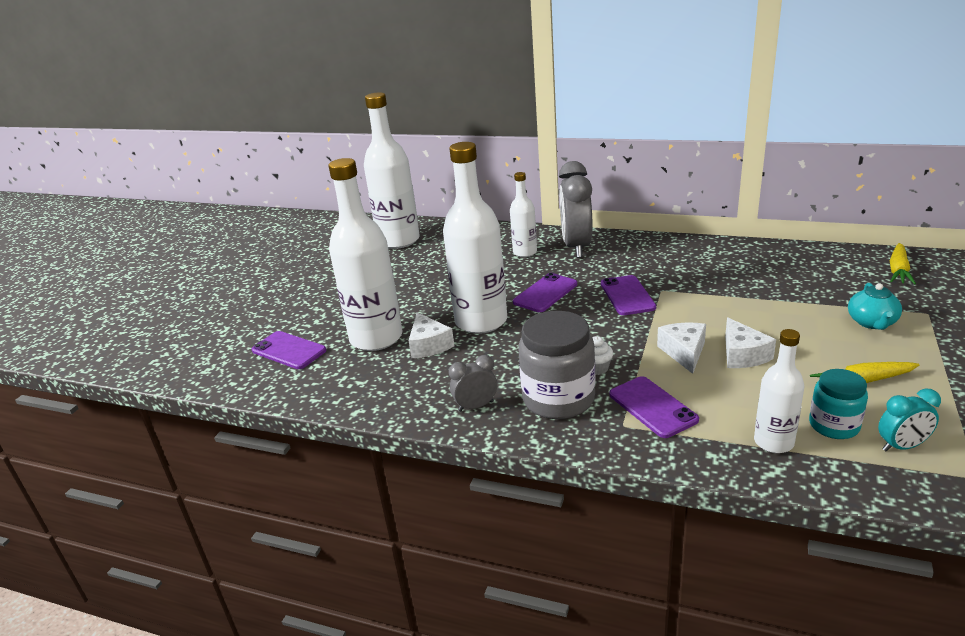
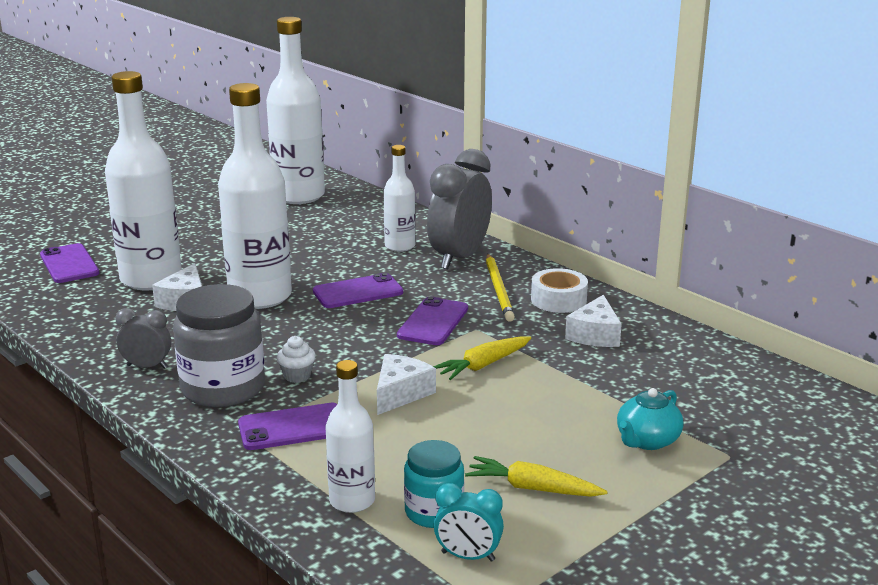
camera: 25 degrees right, 5 degrees down
(634, 259) = (499, 290): none -> yellow pencil
(652, 407) = (293, 427): purple phone -> purple phone turned 75 degrees clockwise
(680, 253) = (558, 300): none -> white tape
(742, 355) = (454, 417): white cheese -> white cheese (595, 335)
(898, 270) = (780, 402): yellow carrot -> yellow carrot (483, 365)

